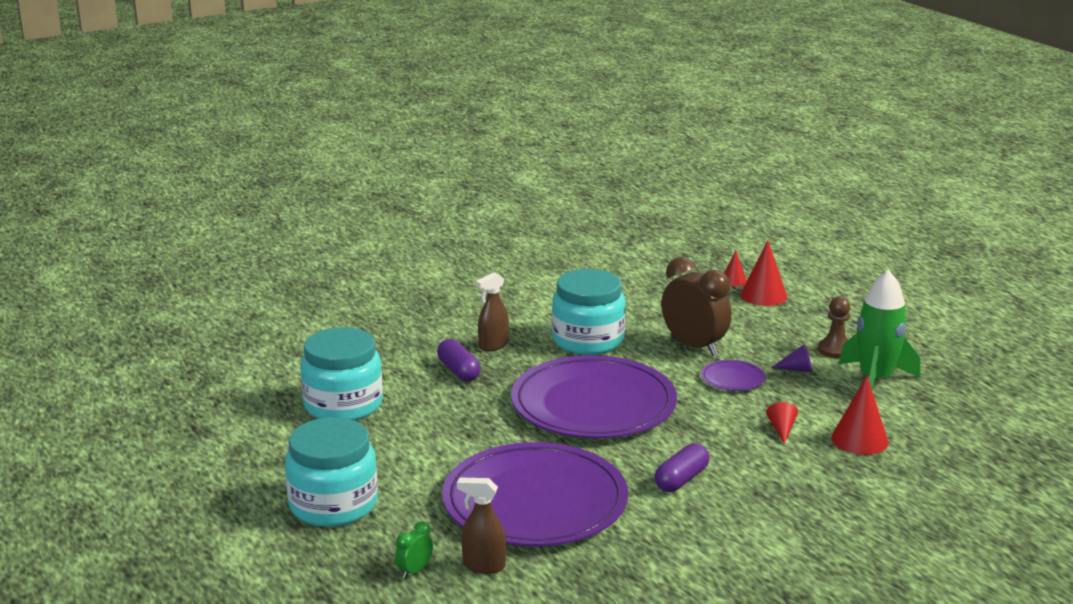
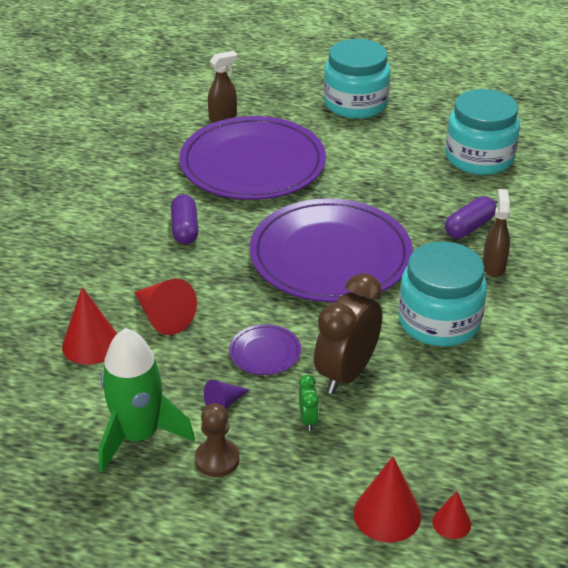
camera: 135 degrees right, 15 degrees up
(414, 571) = (253, 98): green clock -> green clock (308, 420)
(458, 371) = (469, 227): purple capsule -> purple capsule turned 60 degrees counterclockwise
(694, 347) = (346, 373): brown clock -> brown clock turned 120 degrees clockwise
(781, 429) = (163, 317): red cone -> red cone, size x1.76

